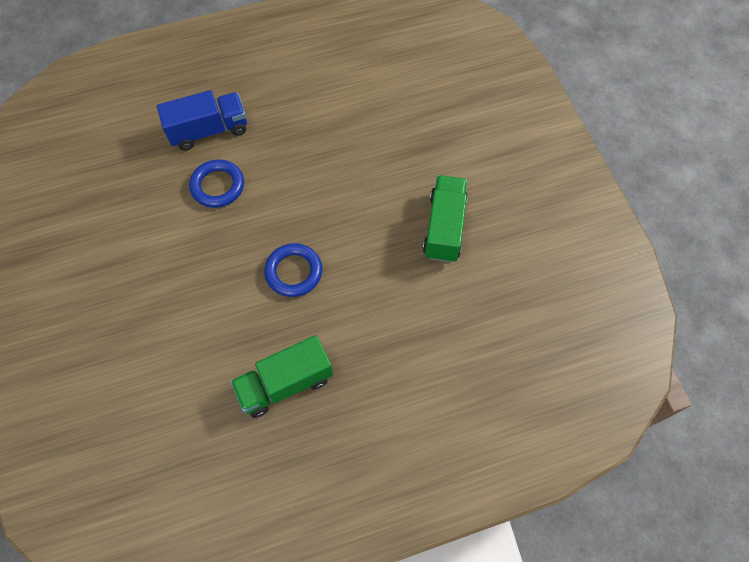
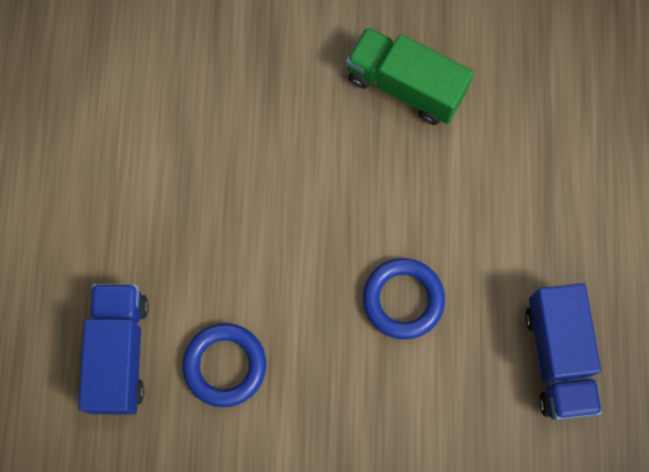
camera: 70 degrees left, 10 degrees up
(285, 383) = (557, 357): green truck -> blue truck

